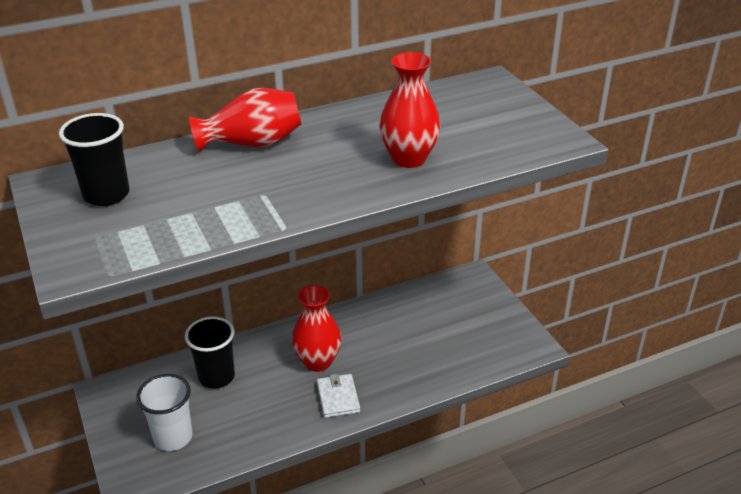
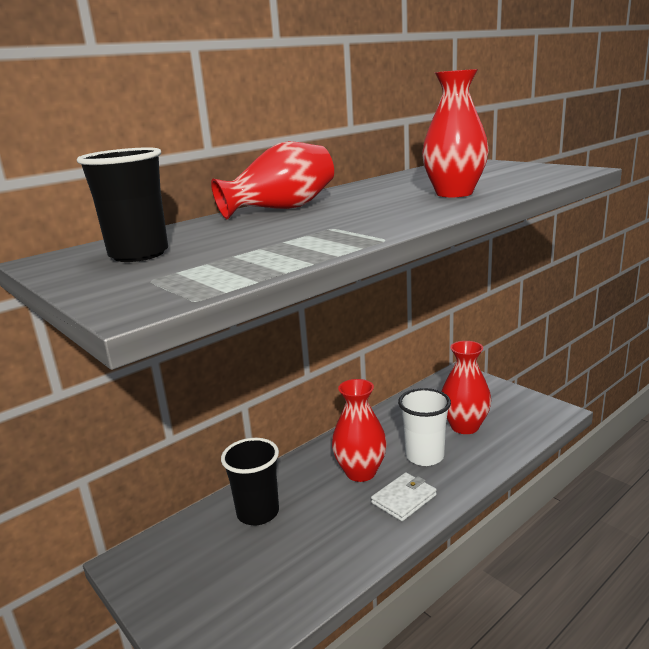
camera: 15 degrees left, 15 degrees down
(173, 437) = (237, 589): white cup -> white cup (424, 456)
(338, 397) = (404, 499): white wallet -> white wallet turned 75 degrees clockwise
(437, 339) = (464, 426): none -> red vase

